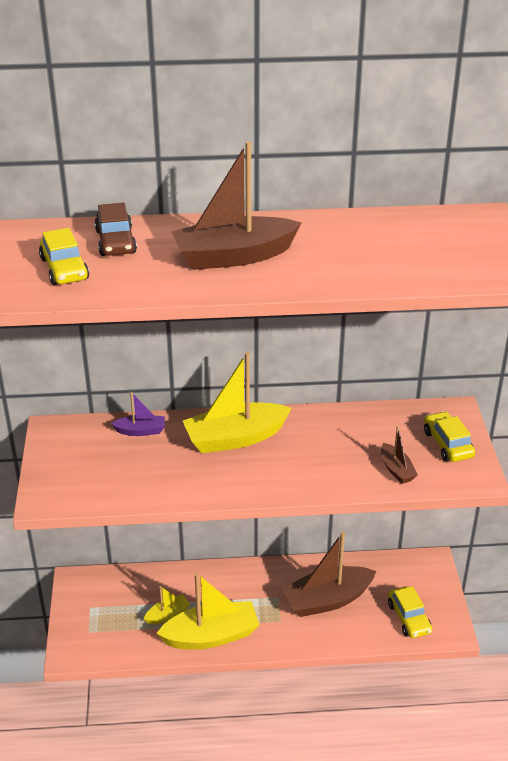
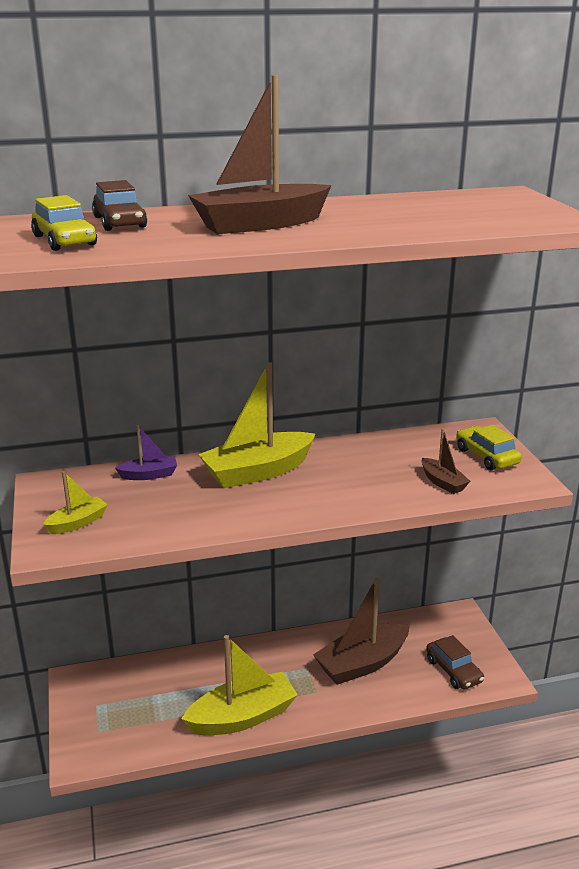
camera: 10 degrees left, 10 degrees down
(167, 615) = (188, 701): yellow boat -> yellow boat (77, 523)
(409, 618) = (453, 670): yellow car -> brown car

